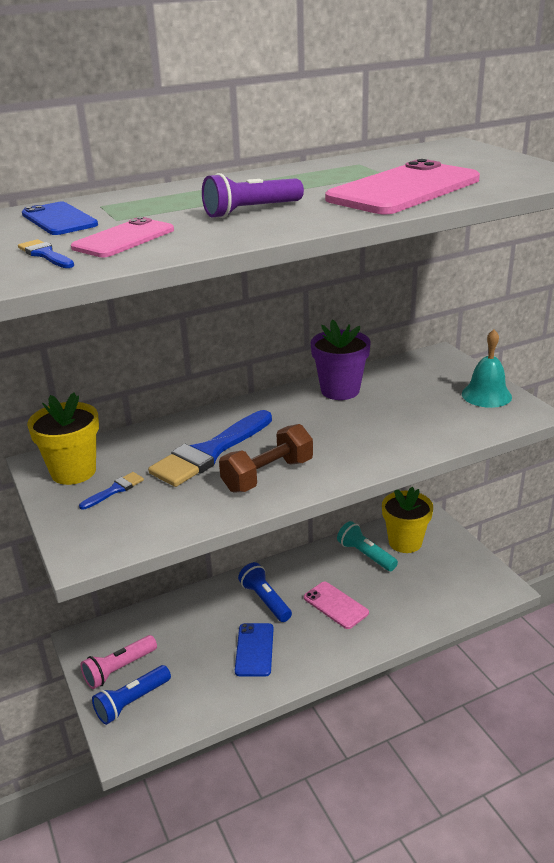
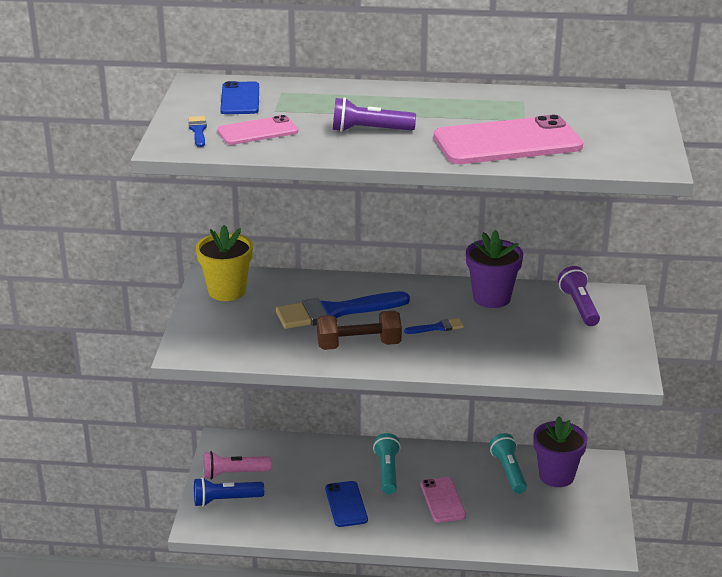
camera: 30 degrees right, 0 degrees up
(115, 490) = (242, 315): blue brush -> blue brush (437, 327)
(254, 649) = (346, 504): blue phone -> blue phone turned 45 degrees counterclockwise
(265, 600) = (387, 472): blue flashlight -> turquoise flashlight
(405, 542) = (556, 476): yellow flower pot -> purple flower pot
(419, 373) = (579, 306): none -> purple flashlight
(486, 395) = (613, 347): turquoise bell -> none

